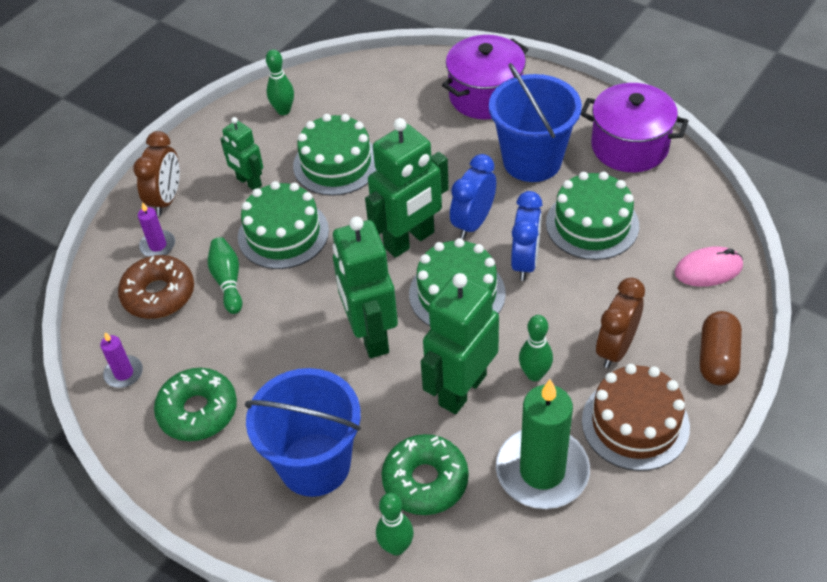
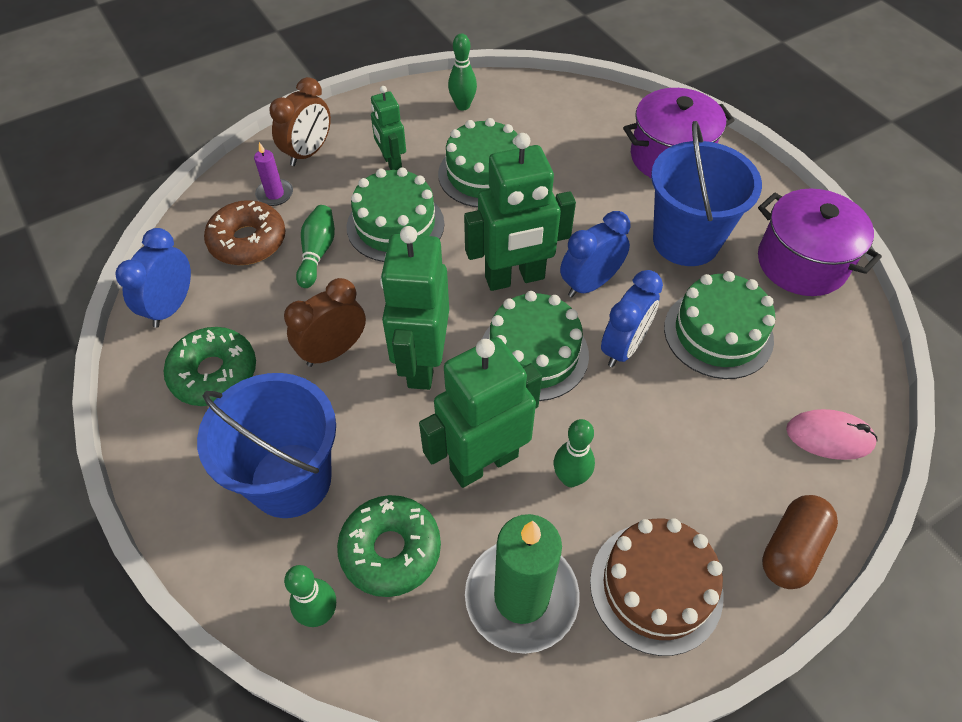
camera: 20 degrees right, 5 degrees up
(124, 373) = (171, 307): purple candle -> blue clock
(615, 348) = (676, 486): brown clock -> brown clock (333, 351)

